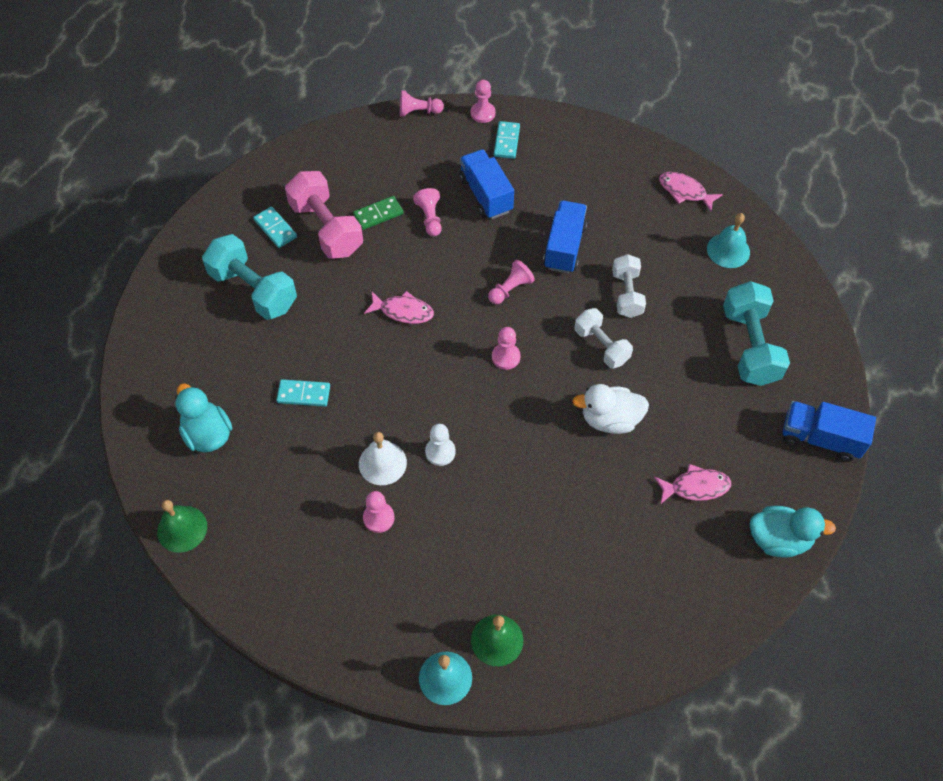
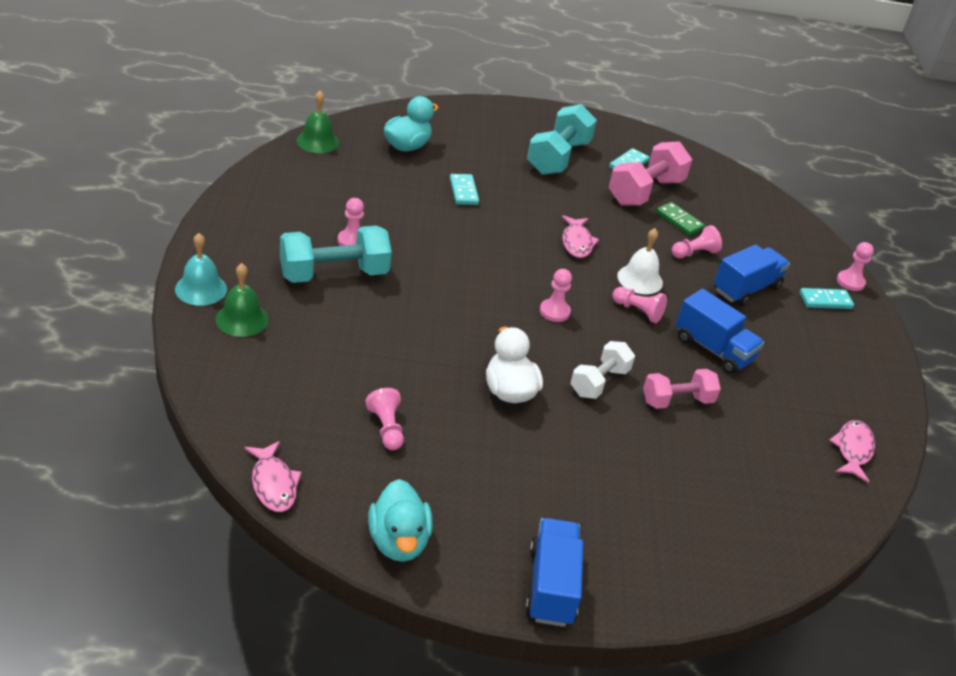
camera: 70 degrees right, 20 degrees down
(382, 463) = (408, 240): white bell -> white bell (640, 279)
(418, 112) = (820, 239): pink pawn -> pink pawn (386, 428)
(440, 452) = (431, 274): white pawn -> none
(564, 247) = (713, 349): blue truck -> blue truck turned 45 degrees clockwise
(627, 294) = (677, 401): white dumbbell -> pink dumbbell
(695, 487) = (447, 464): pink fish -> pink fish (273, 484)
(728, 250) = (789, 492): turquoise bell -> none
(749, 346) = (657, 514): turquoise dumbbell -> turquoise dumbbell (334, 274)

